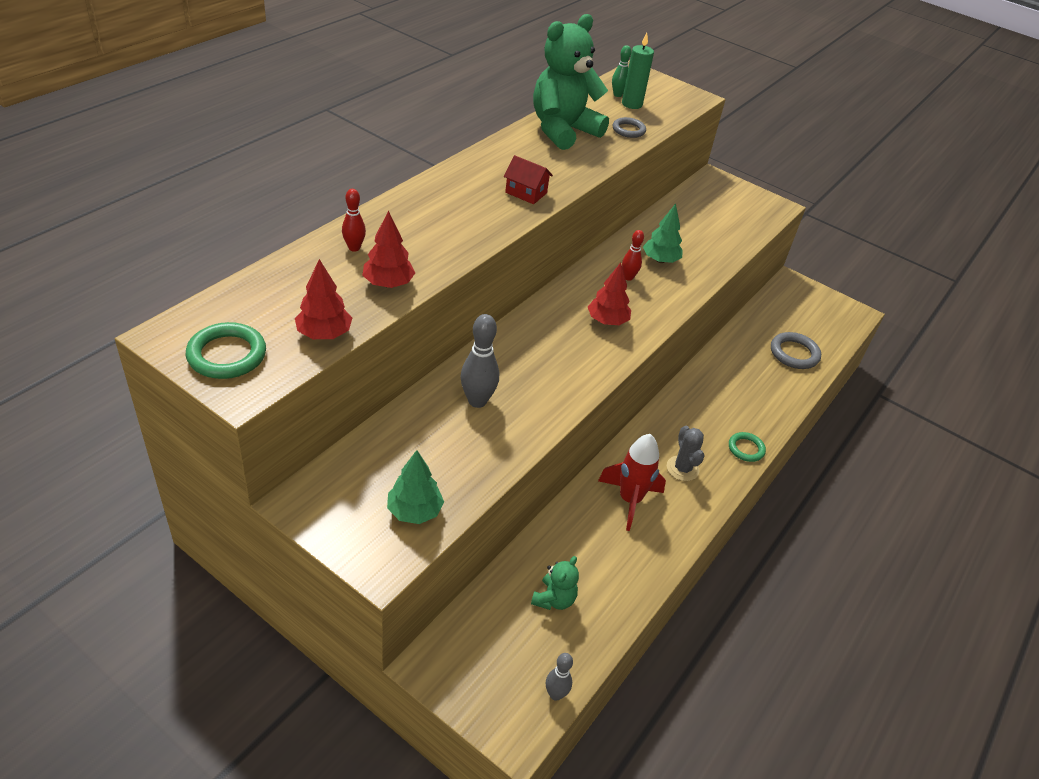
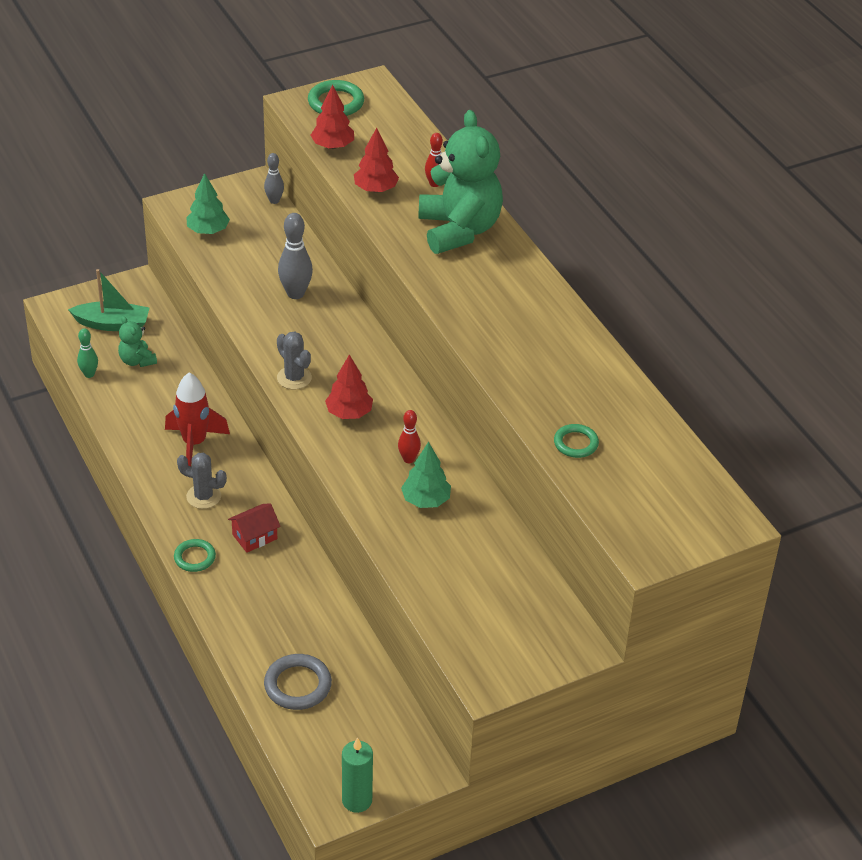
camera: 120 degrees right, 0 degrees up
(511, 653) = (112, 324): none -> green boat
(526, 193) = (475, 310): red house -> red house (254, 537)
(555, 694) = (66, 334): grey bowling pin -> grey bowling pin (274, 201)
(563, 130) = (593, 384): green teddy bear -> green teddy bear (459, 230)
(593, 366) = (294, 378): none -> grey cactus
(617, 95) = (671, 472): green bowling pin -> green bowling pin (89, 374)
(628, 130) = (576, 443): grey ring -> green ring
(632, 104) = (641, 475): green candle -> green candle (357, 800)

